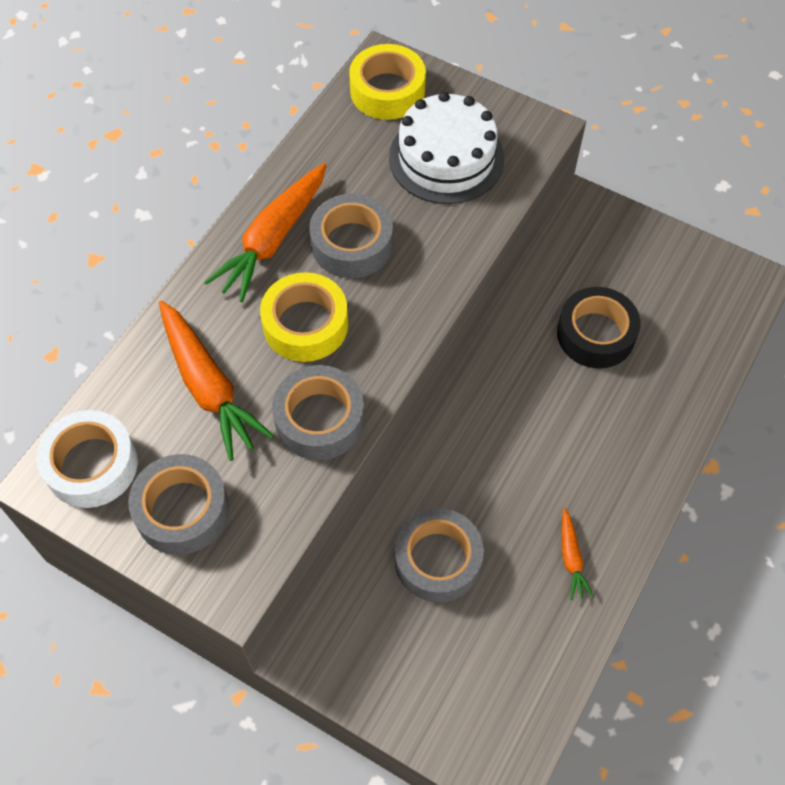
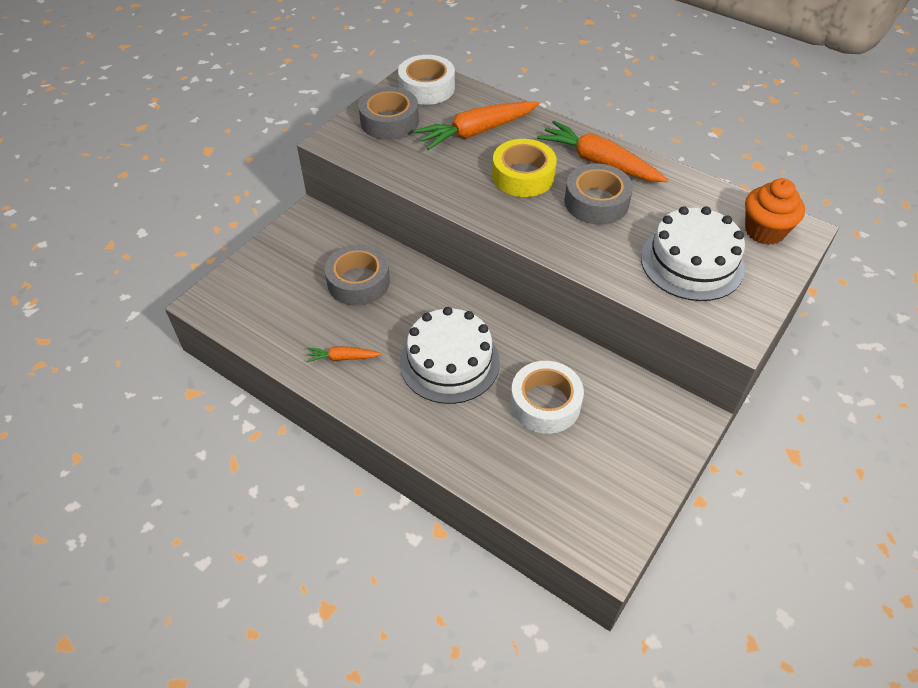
camera: 95 degrees right, 10 degrees down
(319, 419) = (444, 180): grey tape -> none
(387, 91) = (764, 231): yellow tape -> orange cupcake
(556, 434) = (449, 362): none -> white cake
(595, 334) = (545, 403): black tape -> white tape

